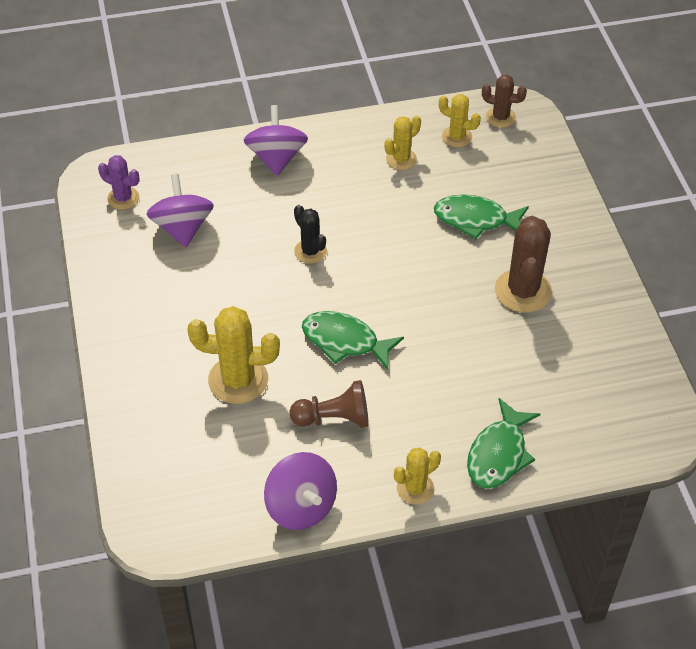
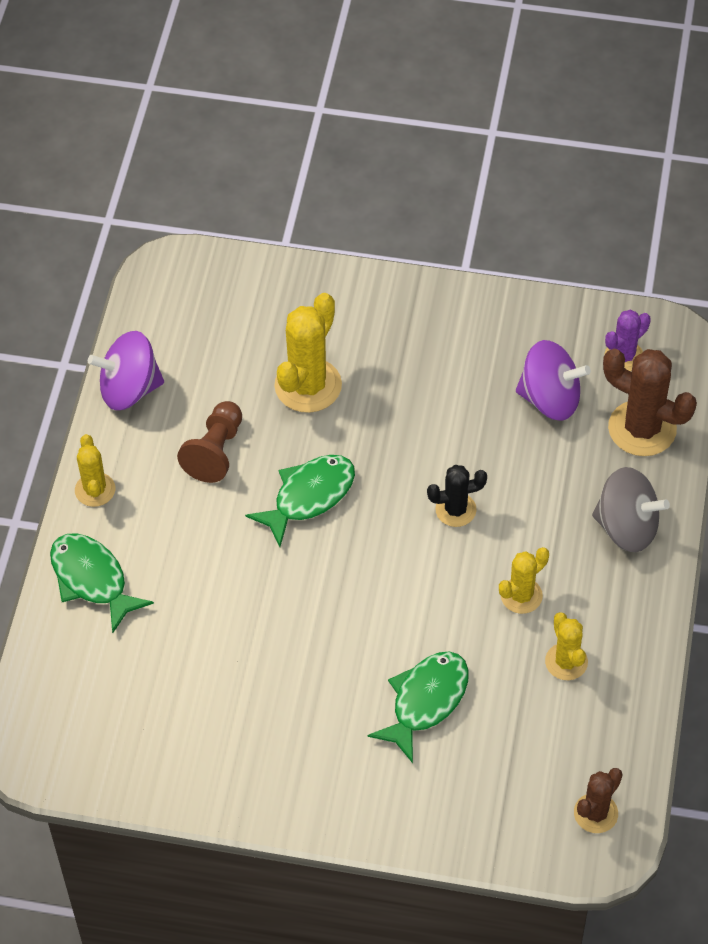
camera: 115 degrees right, 5 degrees up
(276, 158) = (627, 527): purple spinning top -> grey spinning top
(457, 137) = (580, 743): yellow cactus -> yellow cactus (521, 596)
(523, 291) = (290, 702): brown cactus -> brown cactus (642, 428)

